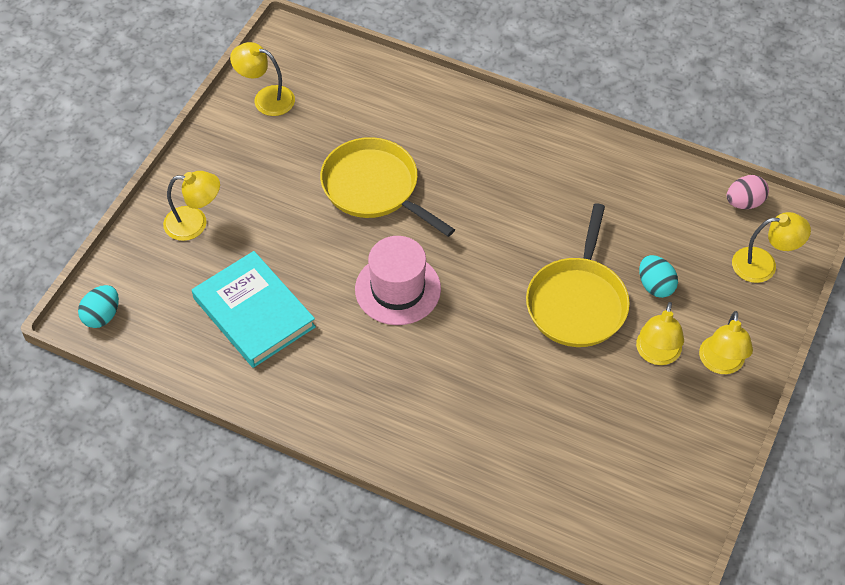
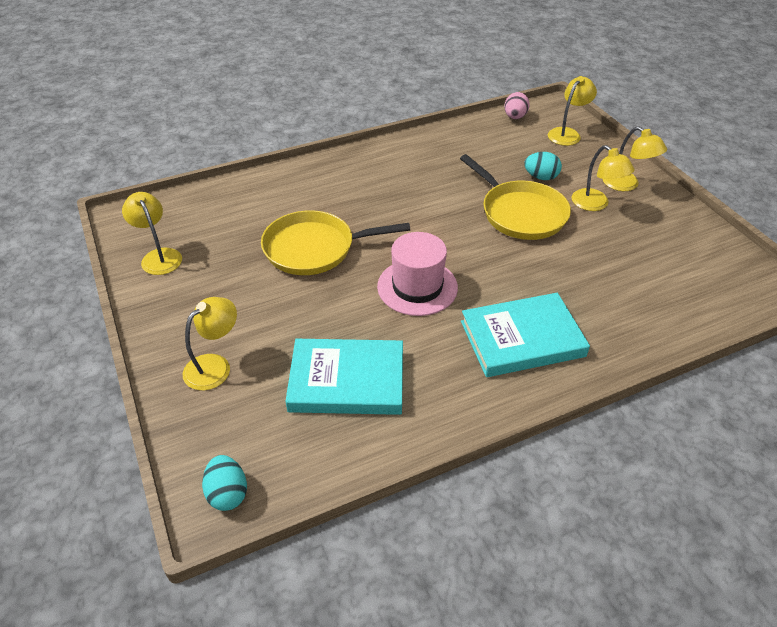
camera: 50 degrees left, 10 degrees down
(266, 98) = (159, 256): yellow lamp -> yellow lamp turned 90 degrees clockwise
(406, 399) = (522, 339): none -> turquoise book

